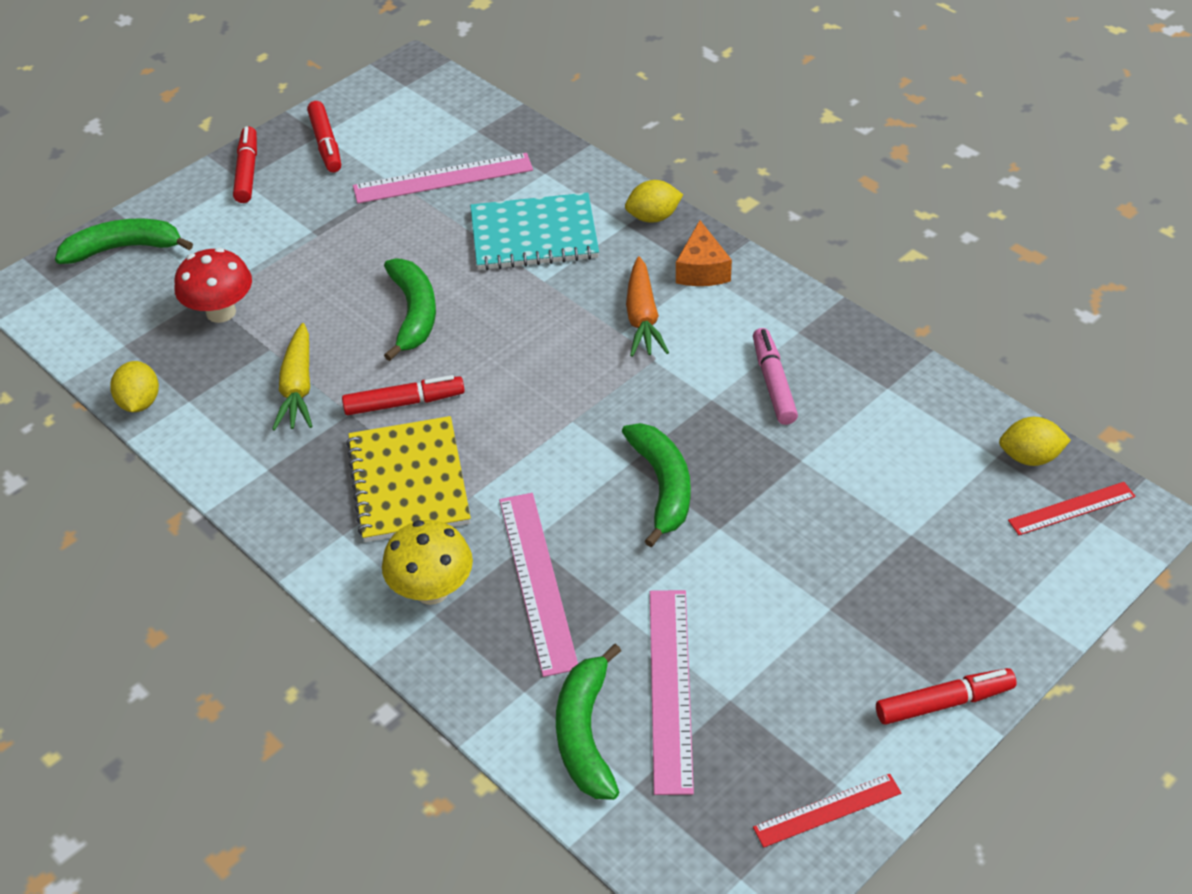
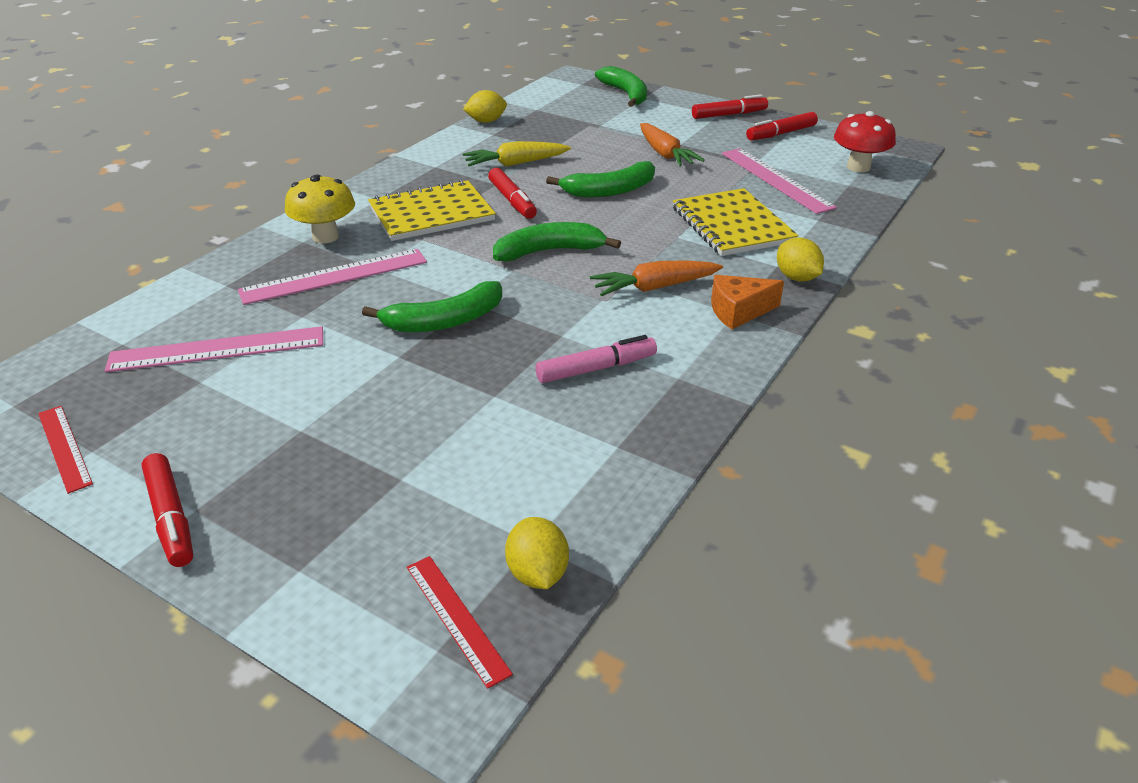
camera: 75 degrees right, 10 degrees down
(221, 312) = (579, 130): red mushroom -> red mushroom (858, 167)
(335, 249) = (665, 154): none -> orange carrot
(534, 235) = (732, 225): turquoise notebook -> yellow notebook
(585, 734) = (179, 315): green banana -> green banana (549, 251)

